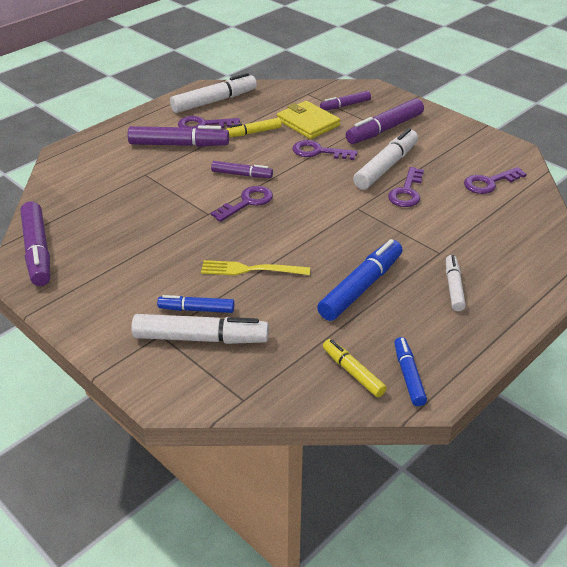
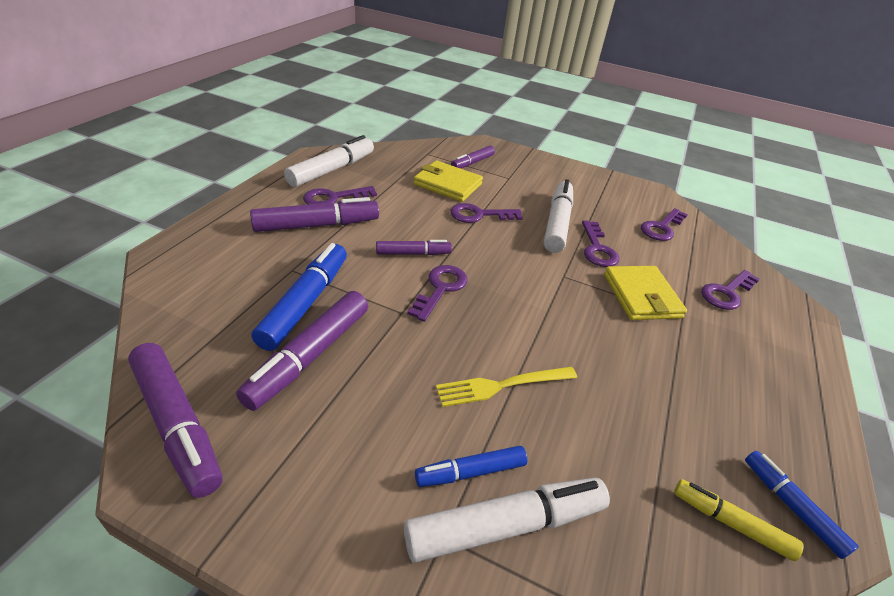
camera: 25 degrees left, 0 degrees up
(253, 132) = (396, 201): yellow marker -> none
(361, 287) = (642, 381): blue marker -> blue marker (305, 303)
(384, 129) = (527, 183): purple marker -> purple marker (309, 356)
(415, 232) = (641, 296): none -> yellow wallet
(453, 287) = (730, 358): white marker -> none
(501, 243) = (727, 293): none -> purple key

